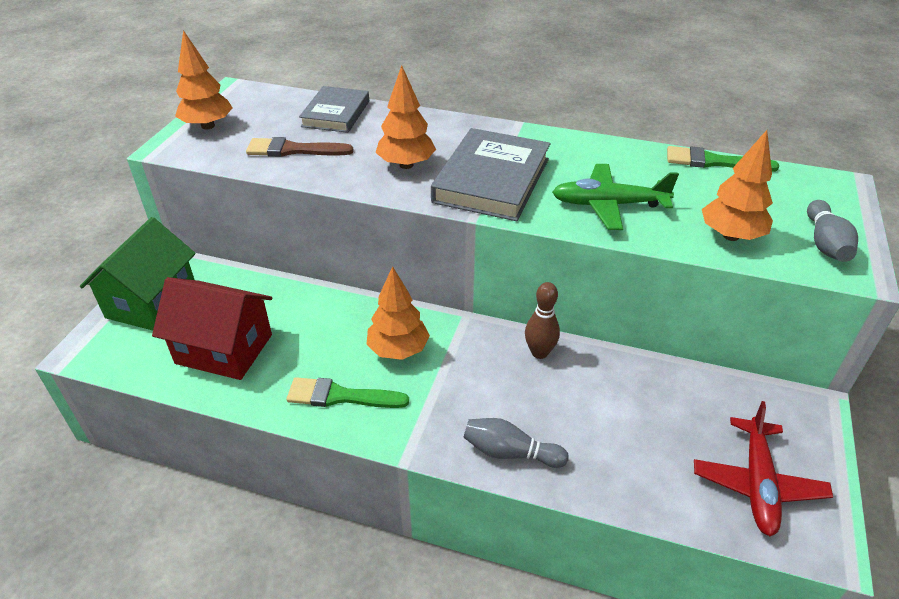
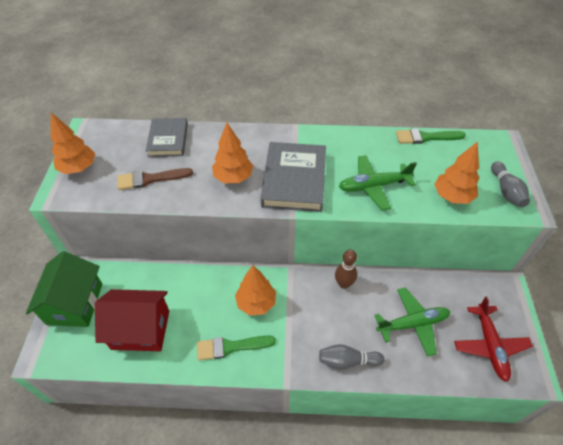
camera: 15 degrees left, 10 degrees up
(633, 426) = (413, 324): none -> green plane

